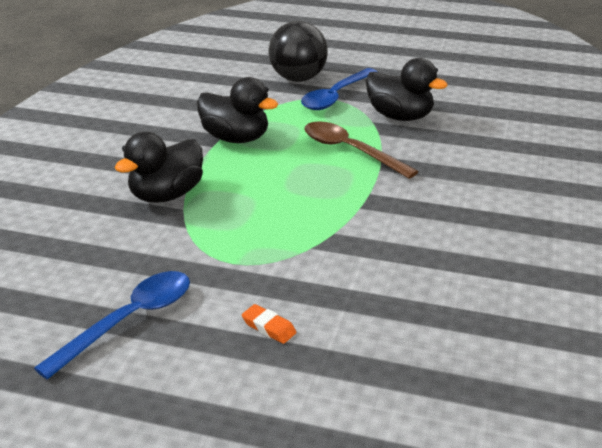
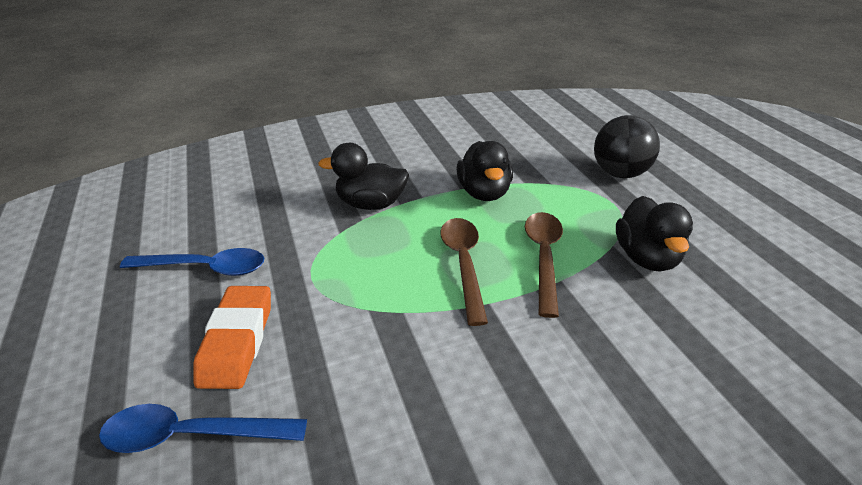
camera: 55 degrees right, 5 degrees up
(269, 327) = (237, 341): orange eraser -> orange eraser, size x2.27
(314, 185) = (464, 264): none -> brown spoon
(336, 96) = (623, 205): blue spoon -> blue spoon (192, 434)

